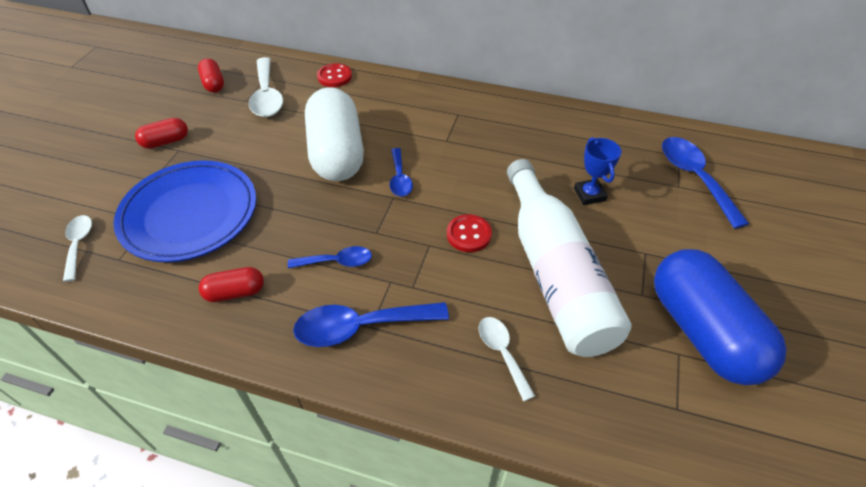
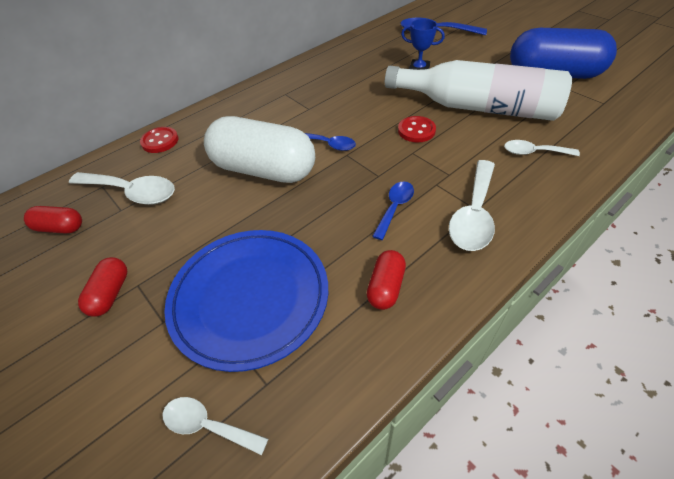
camera: 55 degrees left, 0 degrees up
(360, 327) = (473, 215): blue spoon -> white spoon

